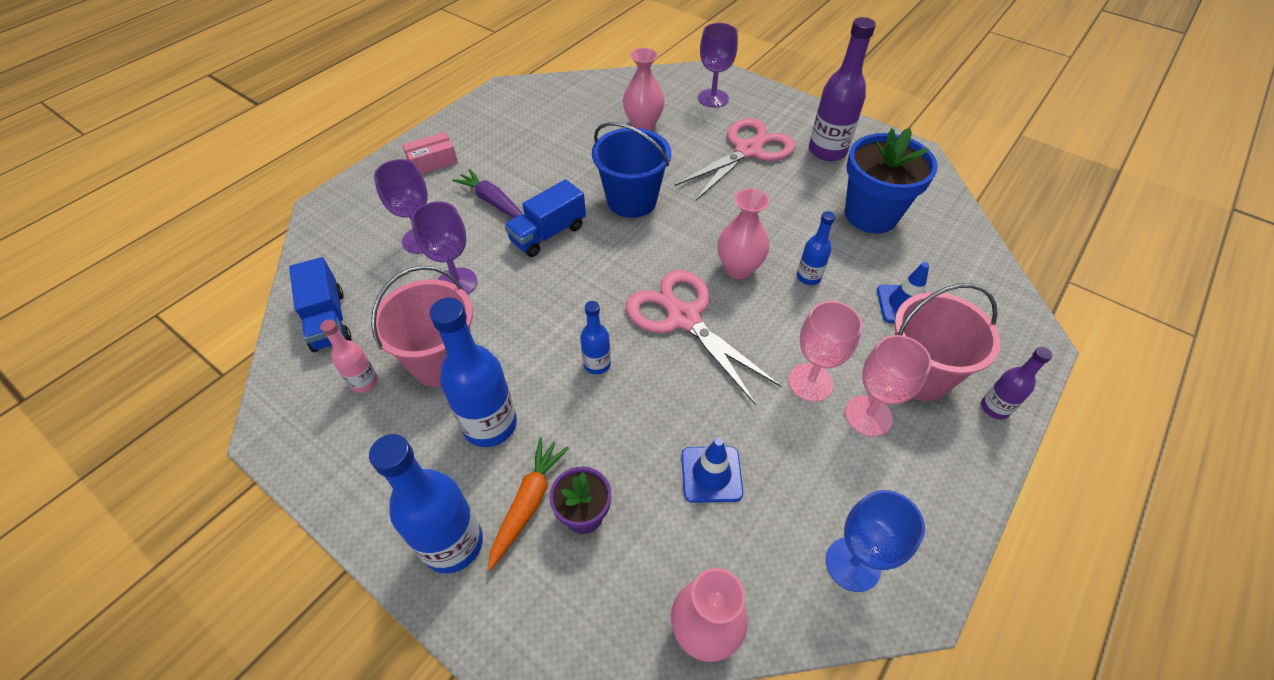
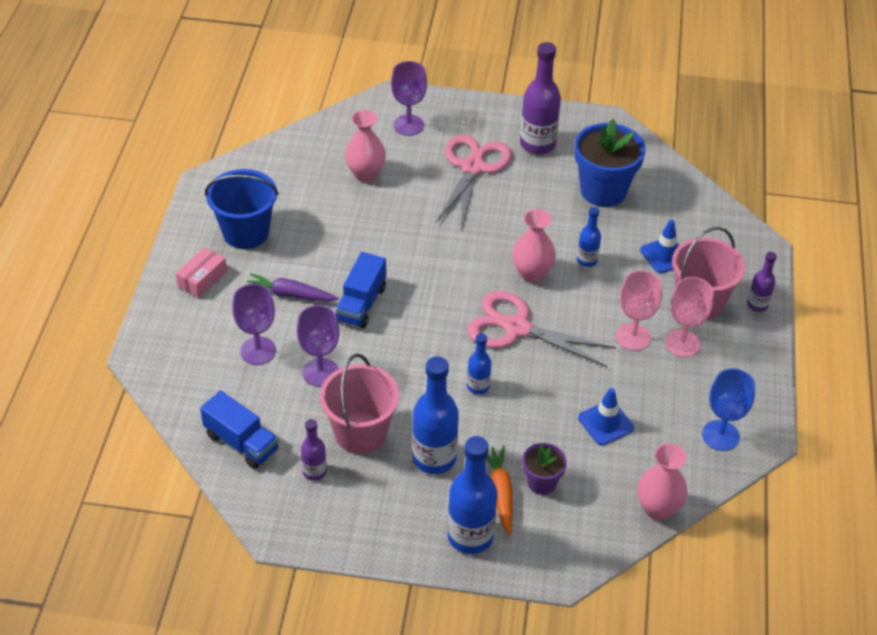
camera: 30 degrees left, 5 degrees down
(364, 382) = (314, 472): pink bottle -> purple bottle
(632, 200) = (408, 249): blue bucket -> blue bucket (246, 232)

